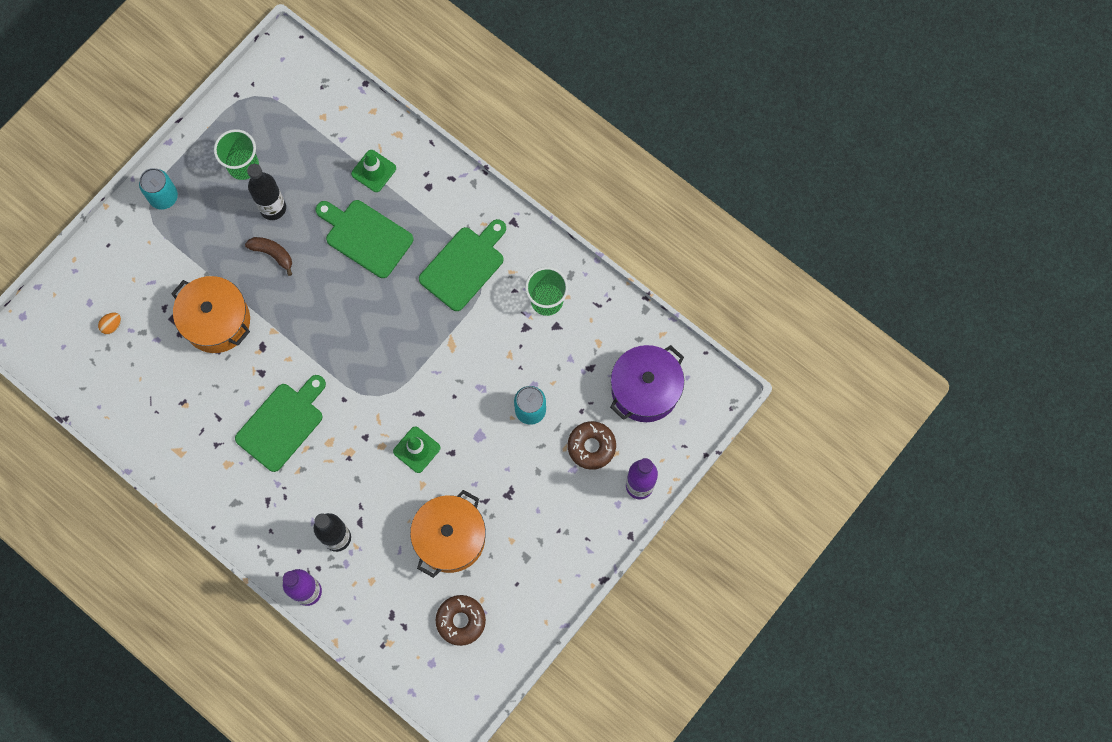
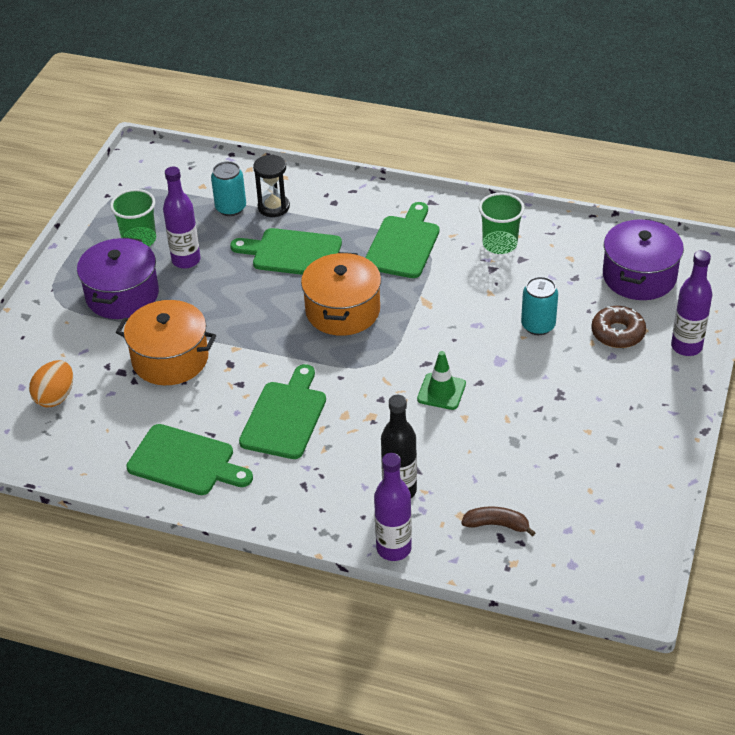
camera: 20 degrees left, 30 degrees down
(112, 325) = (55, 397): orange egg -> orange egg, size x1.82
(163, 197) = (66, 285): turquoise can -> turquoise can (231, 208)
(187, 438) = (185, 462): none -> green cutting board
(205, 229) = (122, 295): none -> purple pot
(272, 254) = (203, 292): brown banana -> brown banana (496, 525)
(273, 208) = (186, 260): black bottle -> purple bottle
(373, 171) = (273, 207): green traffic cone -> black hourglass
(450, 538) = (522, 450): orange pot -> orange pot (342, 310)
(461, 621) = (579, 516): brown donut -> none

